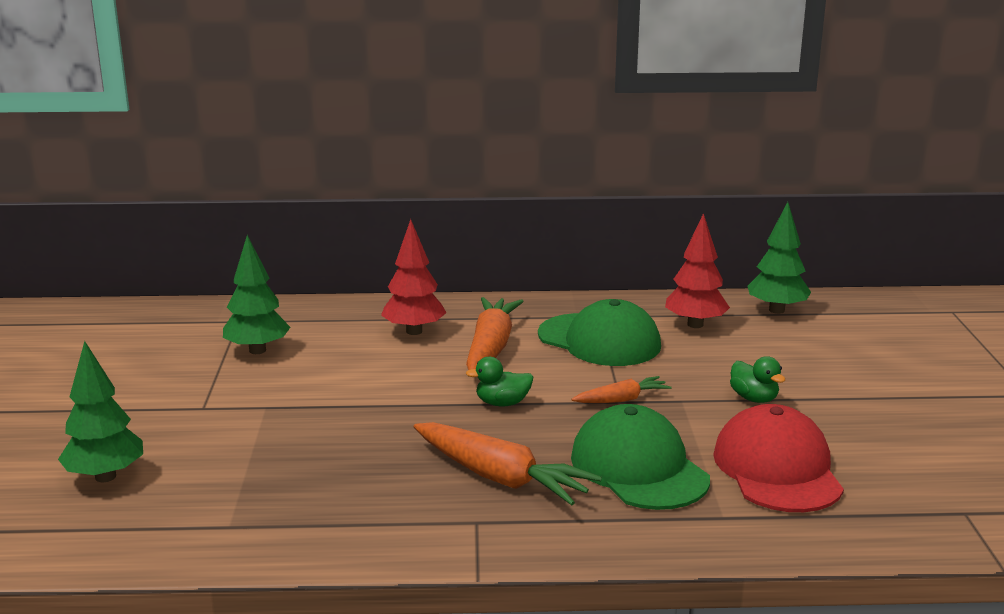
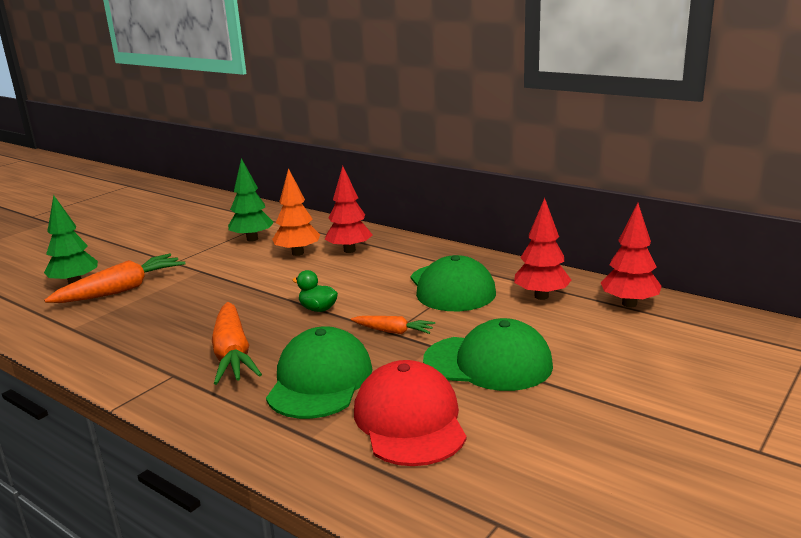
camera: 40 degrees right, 0 degrees up
(355, 351) = (298, 253): none -> orange tree
(490, 347) = (375, 272): orange carrot -> orange carrot (122, 290)
(754, 398) = (488, 363): green duck -> green cap
(776, 310) = (629, 304): green tree -> red tree
(777, 469) = (409, 420): red cap -> red cap turned 45 degrees counterclockwise

